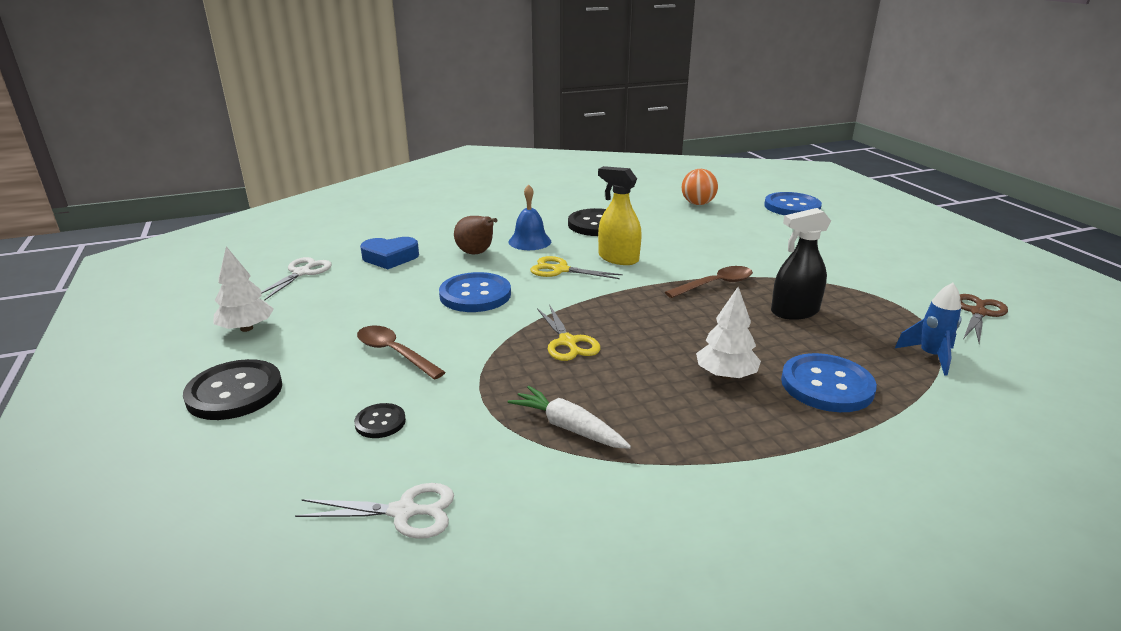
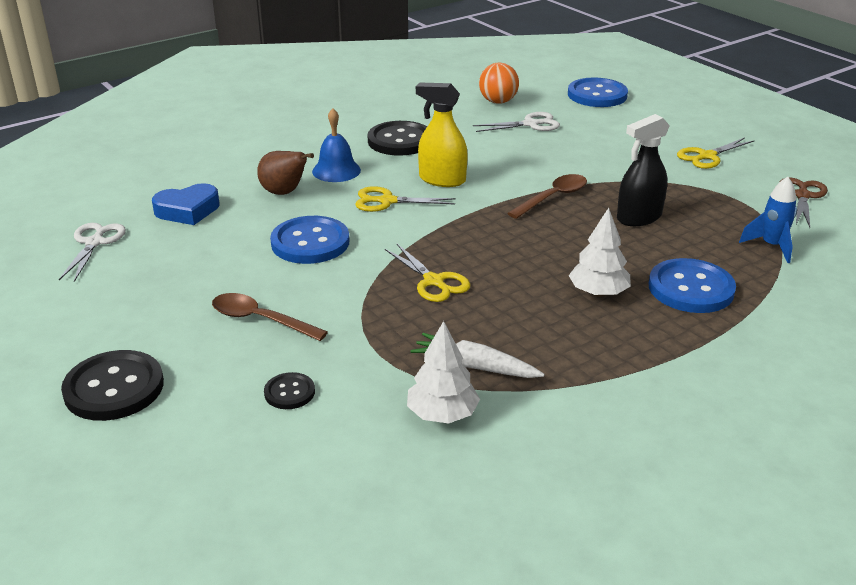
camera: 15 degrees left, 5 degrees up
(247, 328) = (76, 317): white tree -> white tree (442, 414)
(404, 512) = (362, 469): white scissors -> white scissors (530, 124)
(884, 266) = (707, 156): none -> yellow scissors

